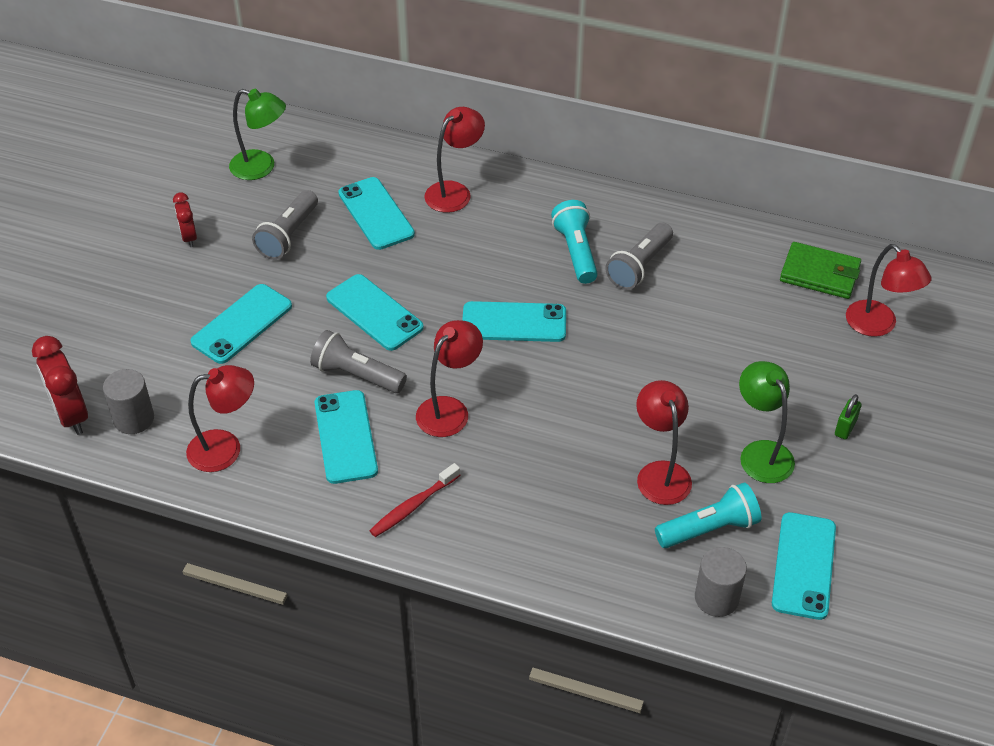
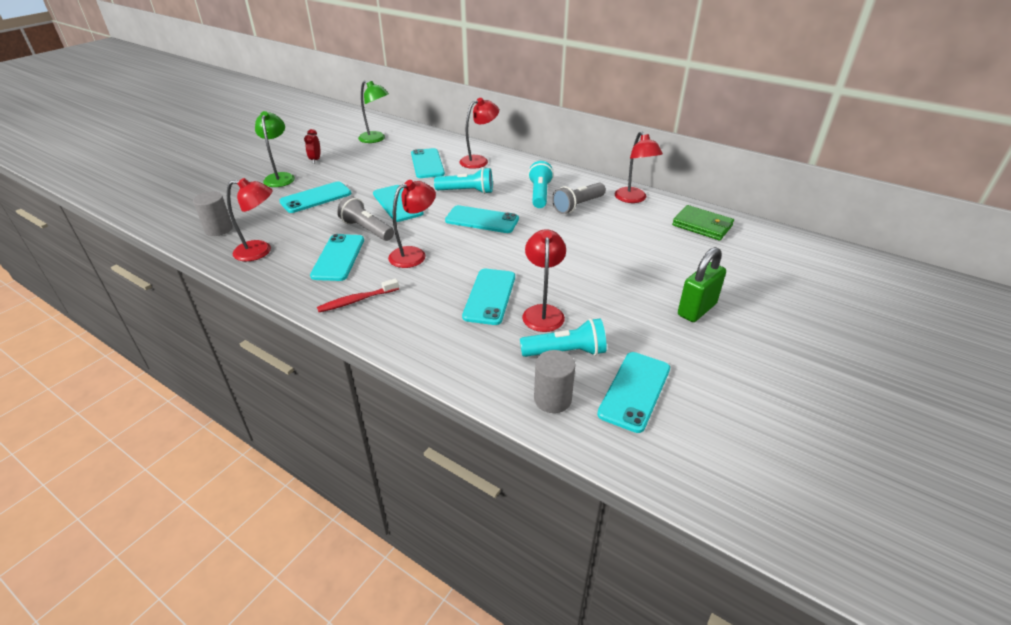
camera: 15 degrees right, 10 degrees down
(71, 415) = (185, 222): red clock -> none
(288, 235) = (371, 166): grey flashlight -> none
(466, 266) = (467, 191): none -> turquoise flashlight
(583, 462) = (489, 296): none -> turquoise phone
(761, 453) = (625, 313): green lamp -> green lamp (280, 177)
(845, 428) = (696, 309): green padlock -> green padlock, size x1.94
(878, 326) = (738, 257): red lamp -> red lamp (633, 199)

